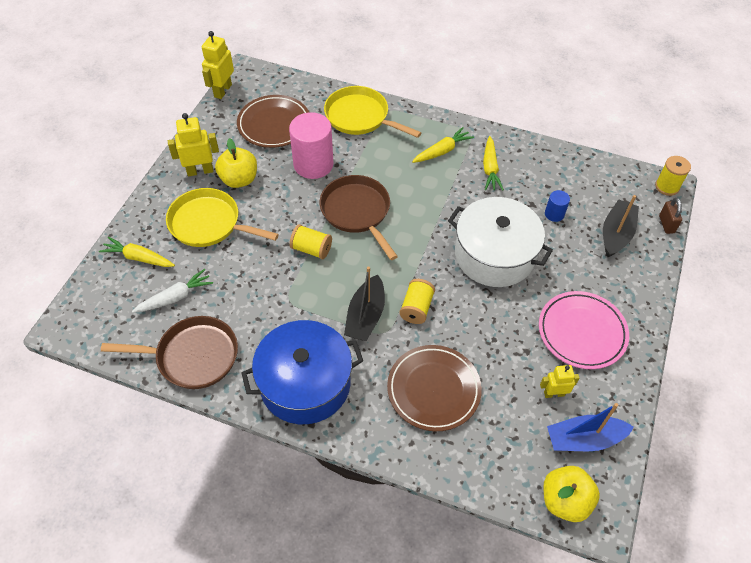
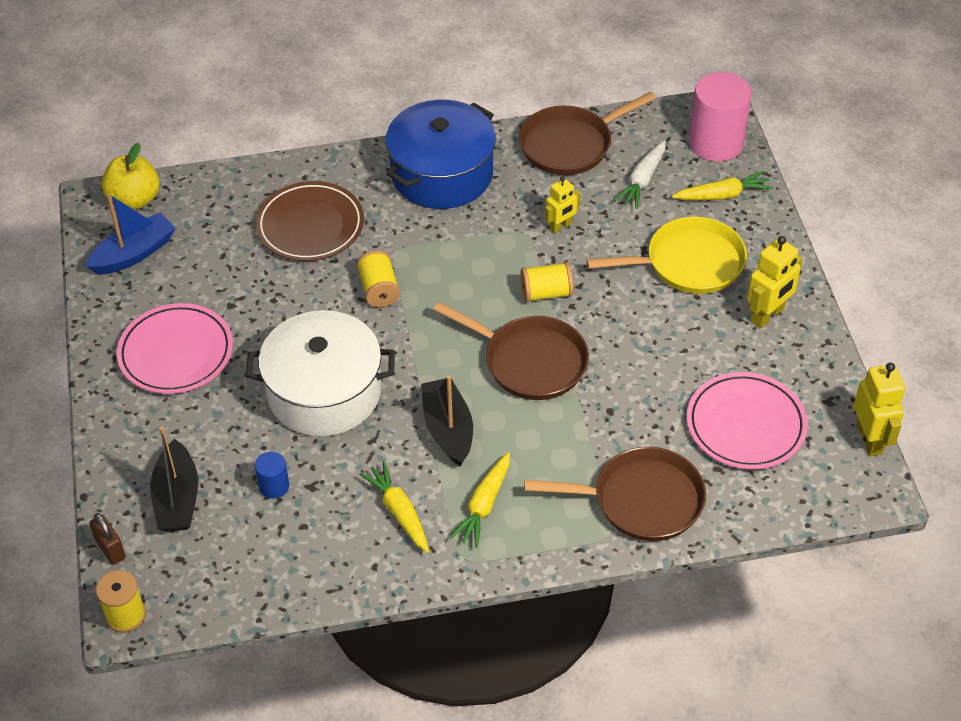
camera: 150 degrees right, 5 degrees down
(239, 179) = (710, 328): yellow apple -> none
(274, 124) = (745, 425): brown plate -> pink plate
(313, 164) = (639, 395): pink cylinder -> pink cylinder (716, 143)
(360, 117) = (641, 500): yellow pan -> brown pan
(365, 316) = (429, 256): black boat -> black boat (448, 429)
(554, 393) = (182, 278): yellow robot -> yellow robot (561, 226)

